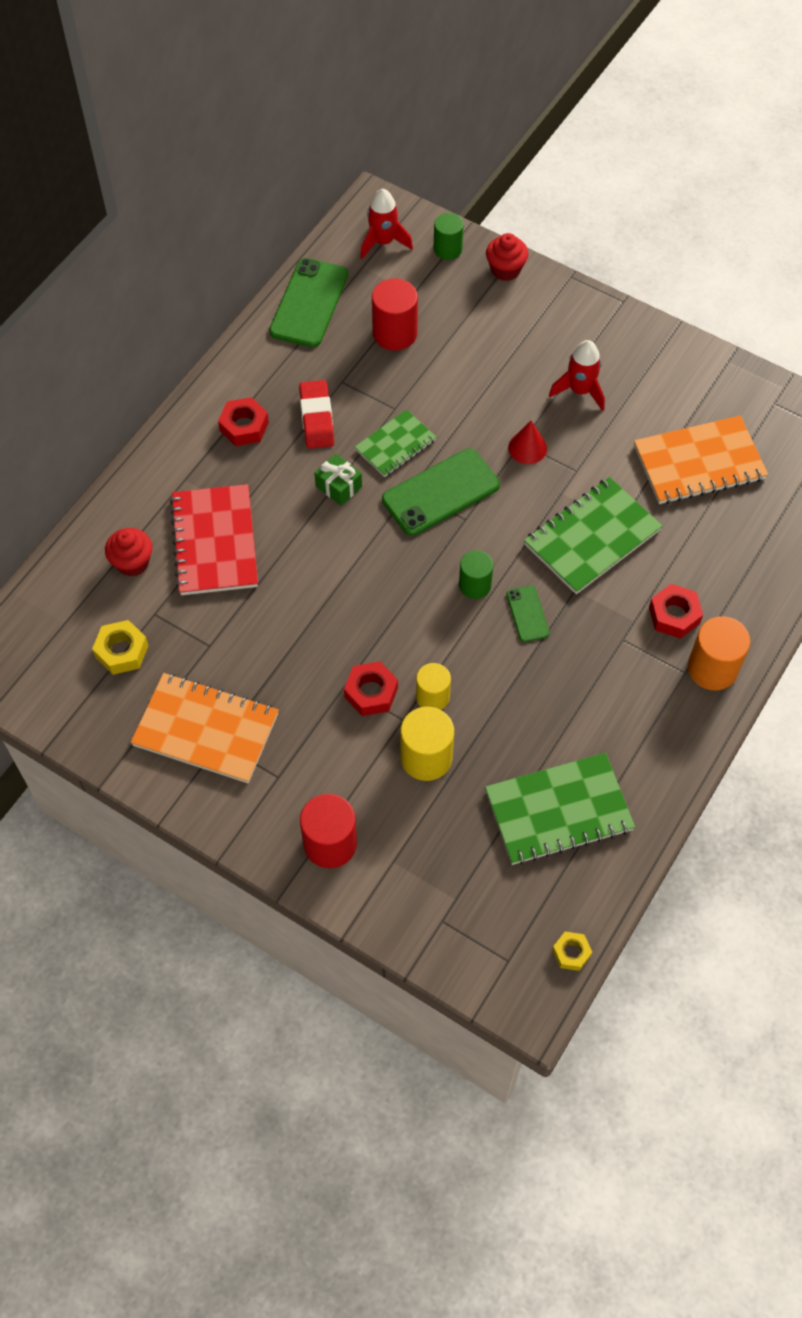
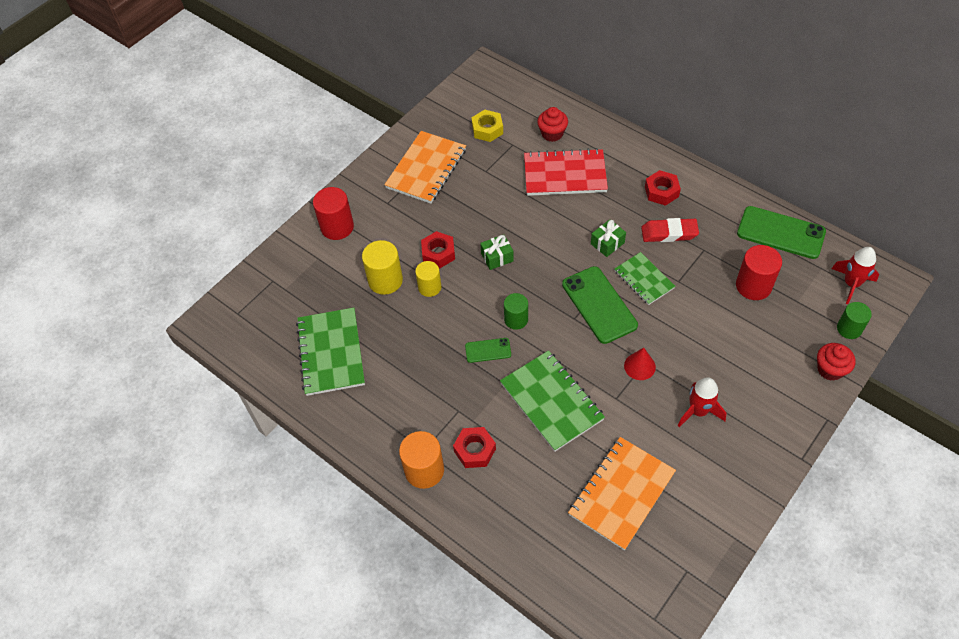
camera: 100 degrees right, 5 degrees down
(372, 616) = (497, 257): none -> green gift
(571, 953) = (232, 348): yellow nut -> none
(699, 463) = (621, 493): orange notebook -> orange notebook turned 45 degrees clockwise

